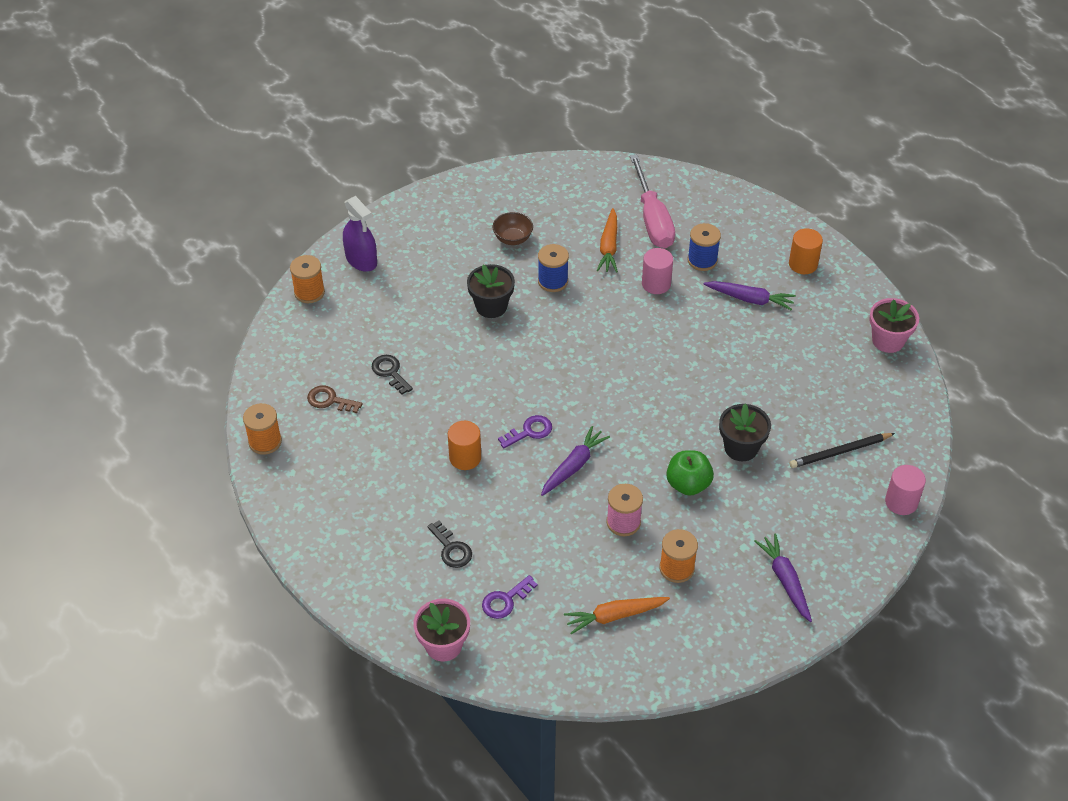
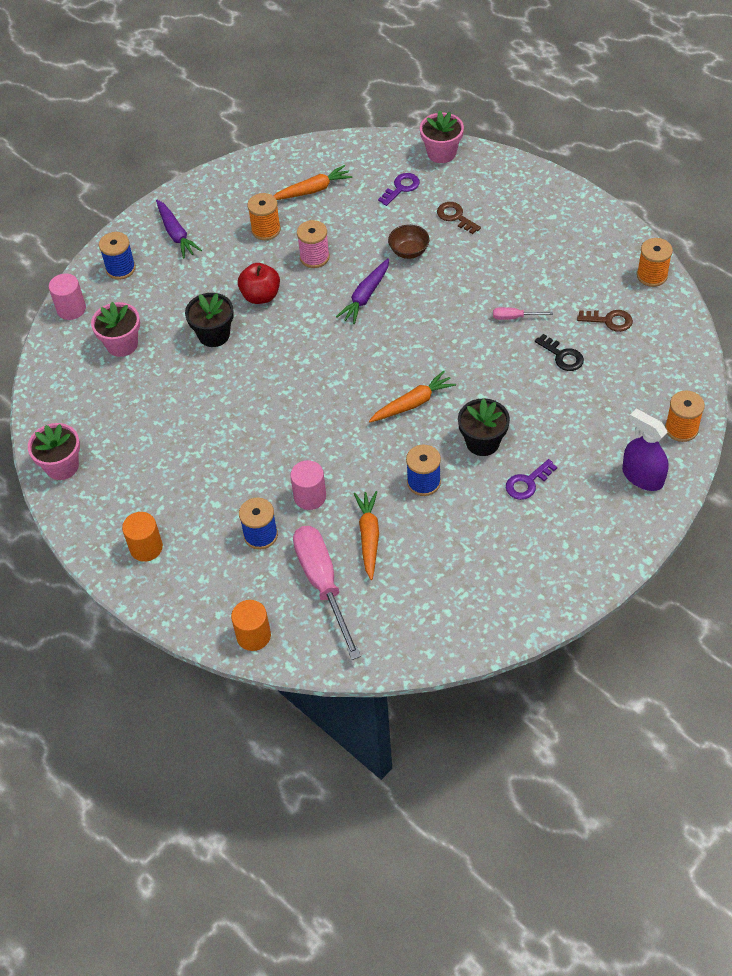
camera: 175 degrees right, 5 degrees up
(423, 418) = (514, 317): none -> pink screwdriver
(451, 549) = (455, 217): black key -> brown key
(465, 457) = (465, 289): orange cylinder -> orange cylinder (253, 636)
(513, 238) = (481, 531): brown bowl -> brown bowl (409, 251)
(529, 431) = (412, 320): purple key -> purple key (527, 483)
(547, 349) = (413, 403): none -> orange carrot
(688, 484) = (261, 296): green apple -> red apple
(750, 299) = (206, 493): purple carrot -> none
(840, 452) = (122, 344): black pencil -> pink flower pot
(849, 544) = (121, 268): none -> blue spool

